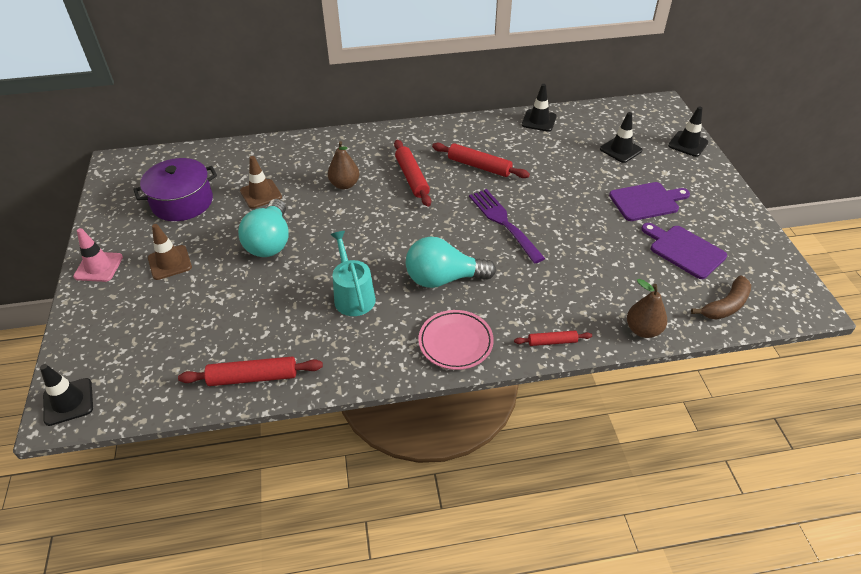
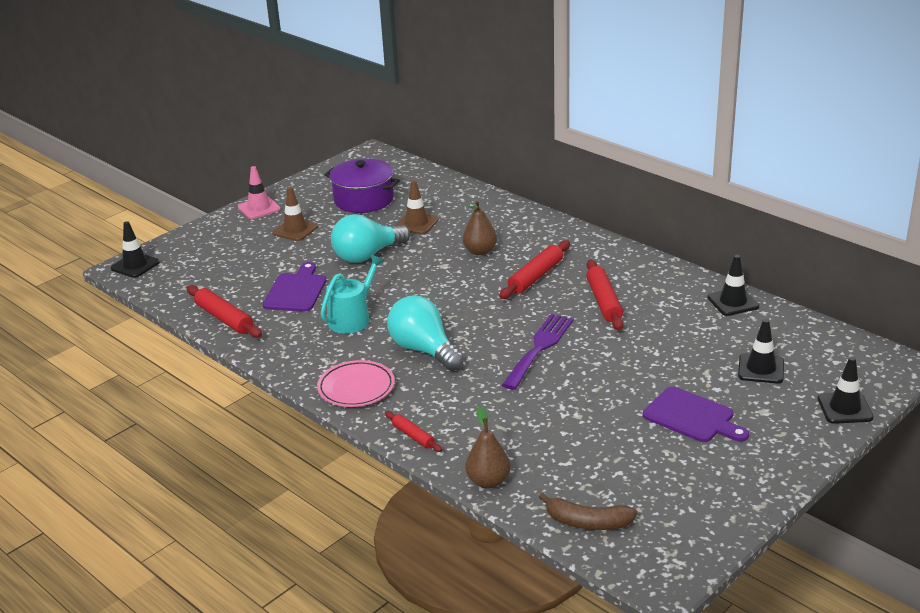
camera: 55 degrees right, 15 degrees down
(684, 250) = (642, 468): purple cutting board -> purple cutting board (296, 291)

